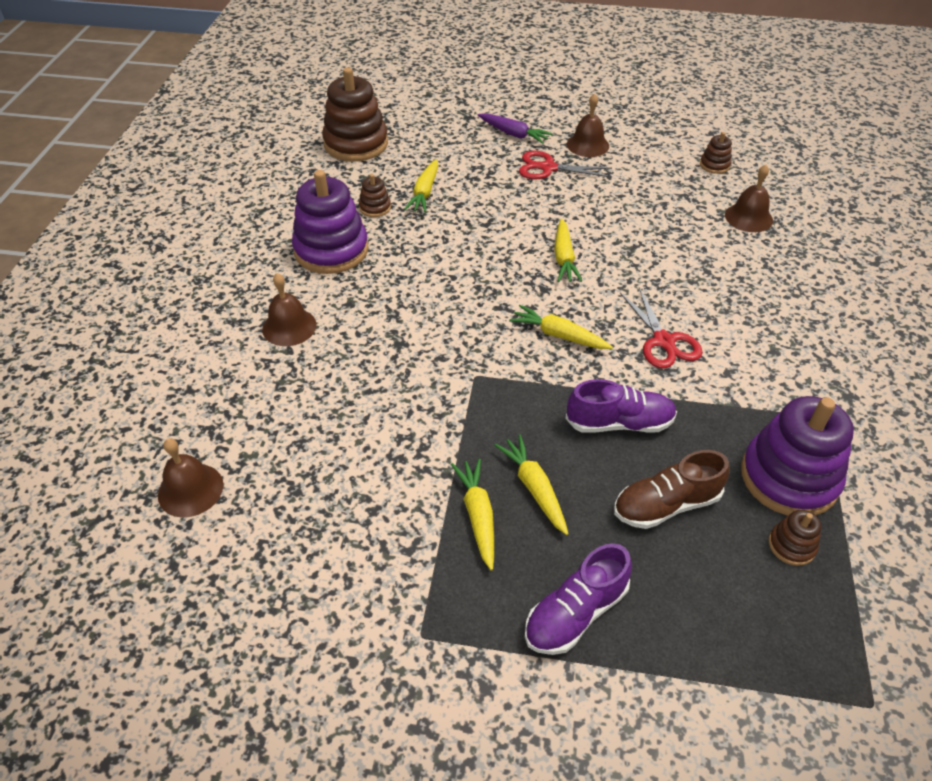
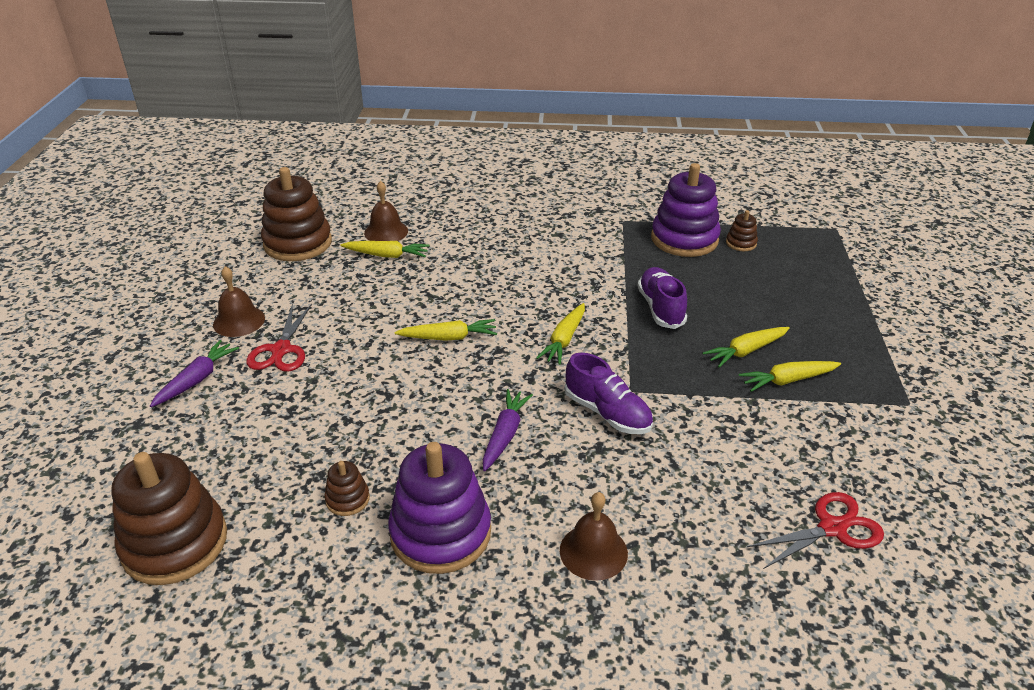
camera: 95 degrees left, 10 degrees down
(190, 490) = (861, 592): brown bell -> none
(424, 192) = (318, 453): yellow carrot -> yellow carrot (387, 255)
(427, 287) = (505, 435): none -> purple carrot
(575, 613) = (844, 330): purple shoe -> purple shoe (607, 413)
(664, 341) = (559, 283): red scissors -> red scissors (832, 528)
(666, 505) = (732, 289): brown shoe -> none
(714, 165) = (298, 243): brown stacking toy -> brown stacking toy, size x2.22

